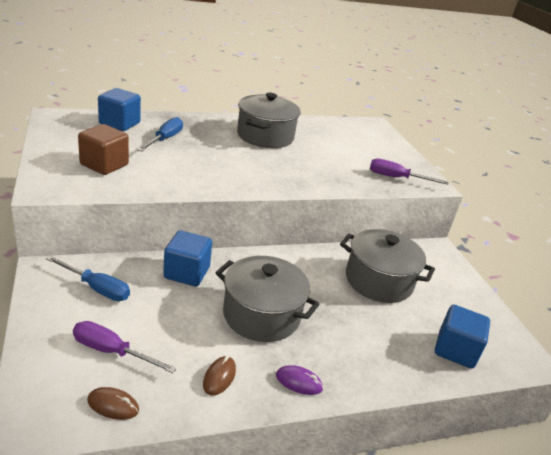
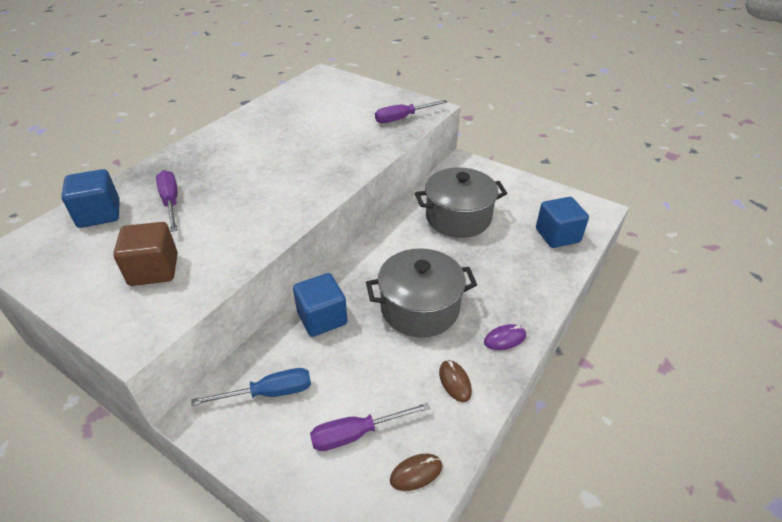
camera: 35 degrees left, 10 degrees up
(165, 139) = (171, 202): blue screwdriver -> purple screwdriver
(265, 136) = (255, 141): grey pot -> none

